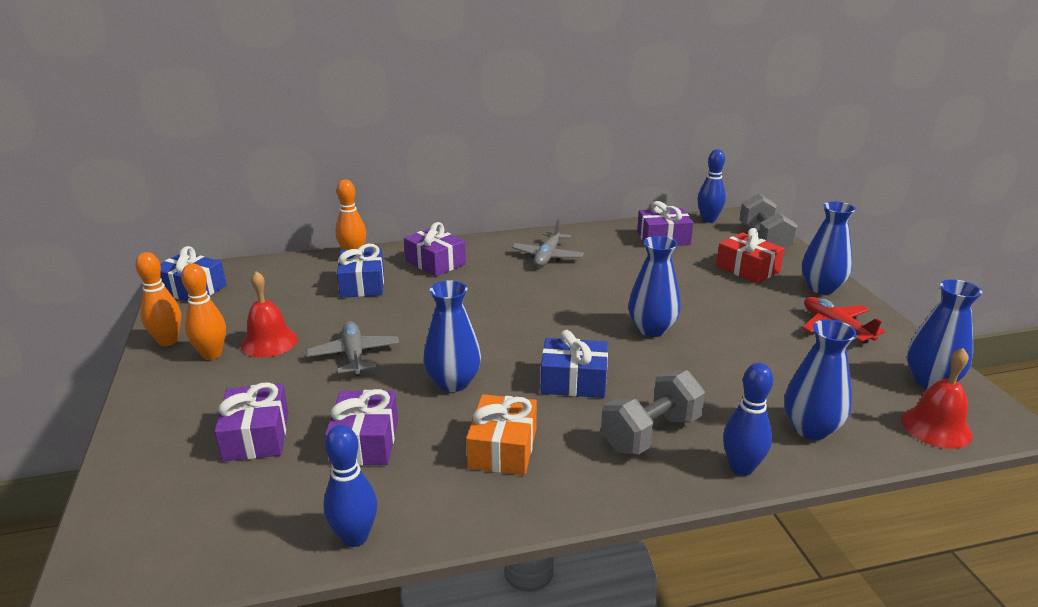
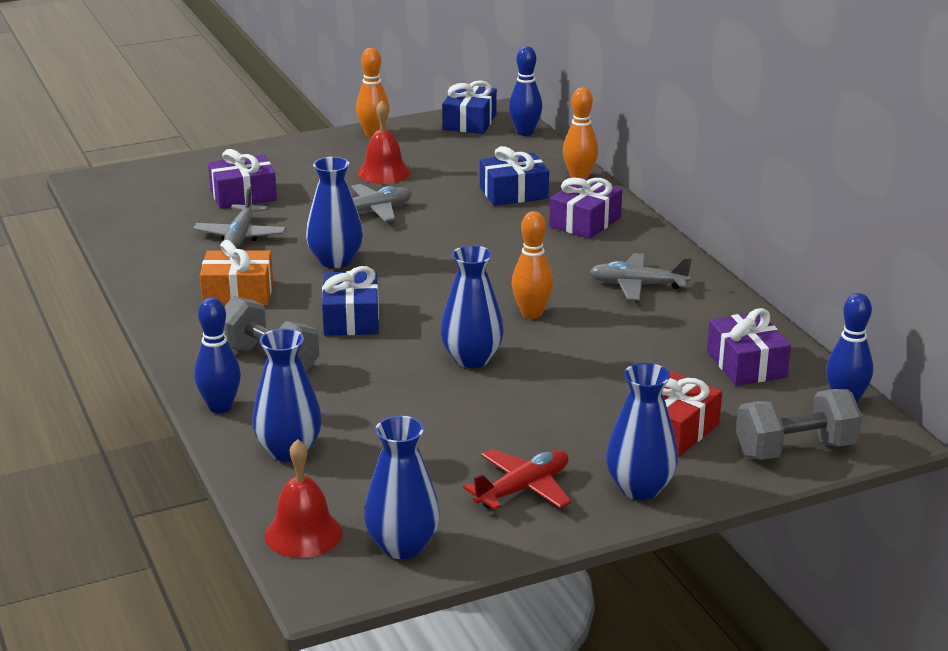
camera: 80 degrees right, 0 degrees up
(212, 354) = (356, 155): orange bowling pin -> orange bowling pin (531, 313)
(355, 537) = (129, 250): blue bowling pin -> blue bowling pin (525, 132)
(365, 441) = (240, 236): purple gift -> grey plane

